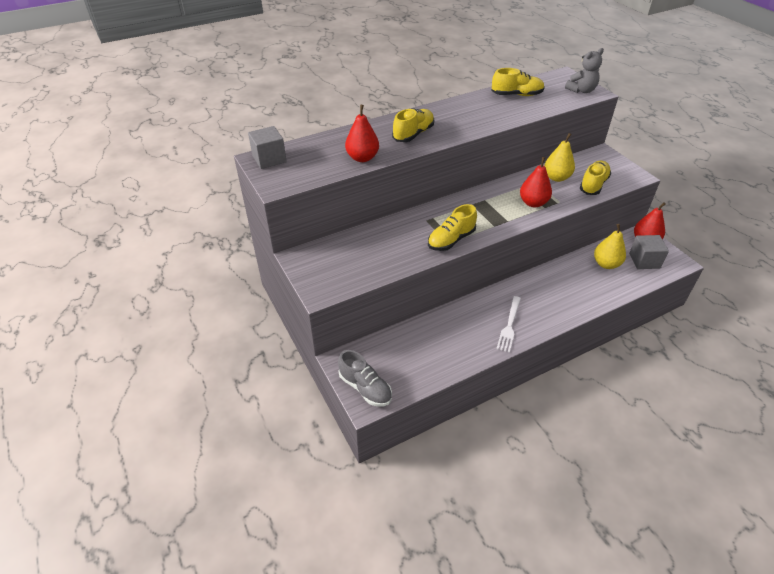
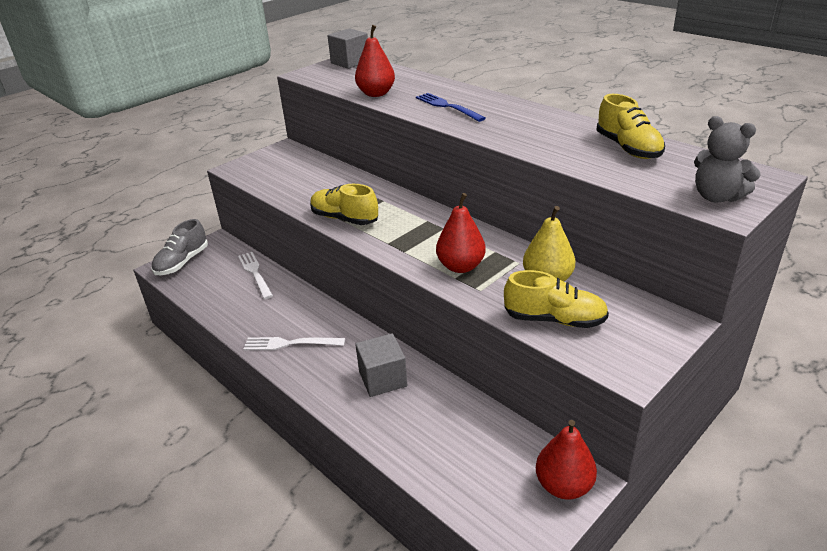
camera: 75 degrees right, 10 degrees down
(408, 337) = (255, 273): none -> white fork
(413, 134) = (447, 106): yellow shoe -> blue fork
(606, 264) = (463, 432): yellow pear -> none
(644, 261) = (500, 486): grey cube -> grey cube (383, 379)

